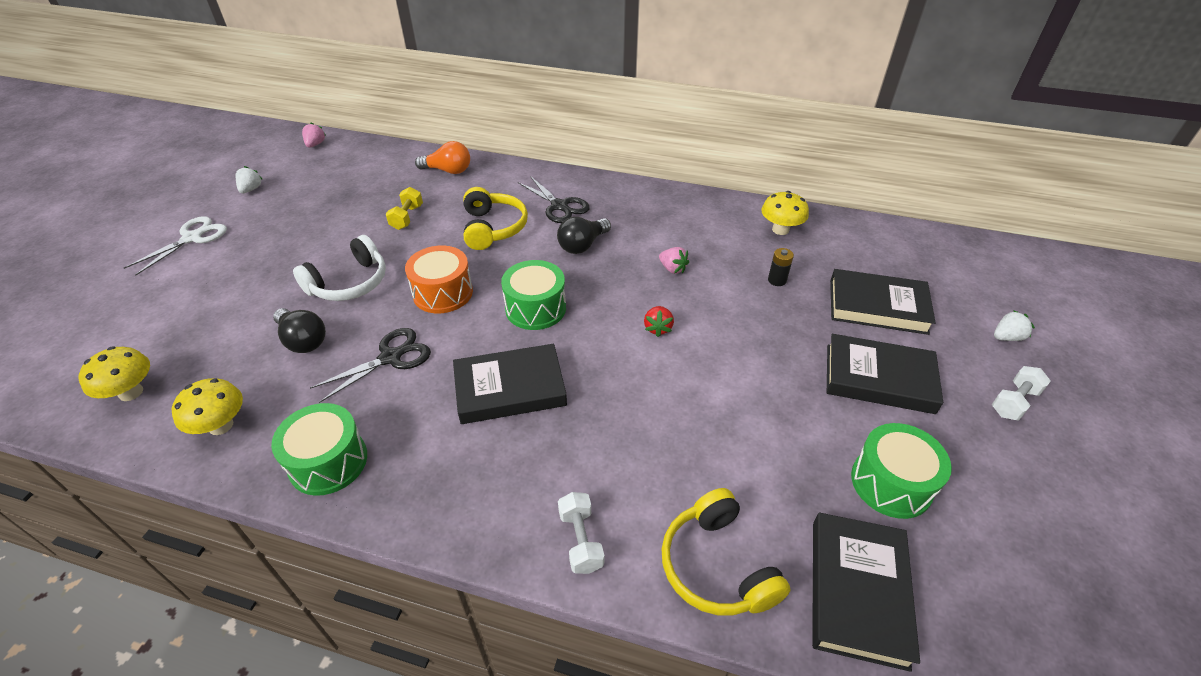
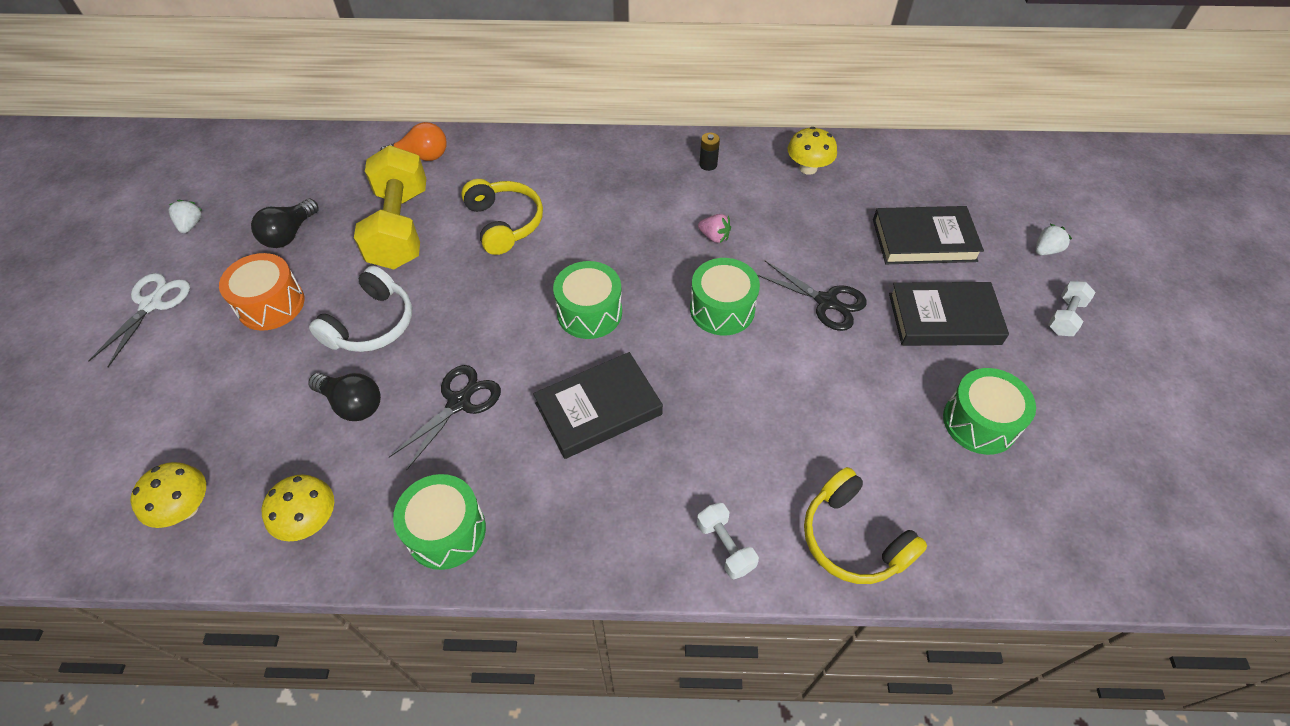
camera: 15 degrees left, 10 degrees up
(315, 144) = (241, 148): pink strawberry -> none
(407, 217) = (400, 228): yellow dumbbell -> yellow dumbbell, size x2.24
(443, 293) = (482, 314): orange drum -> orange drum (271, 304)
(559, 206) = (567, 181): black scissors -> black scissors (826, 302)
(582, 245) = (610, 226): black light bulb -> black light bulb (289, 234)
(658, 328) = (722, 309): red strawberry -> green drum
(777, 280) = (821, 229): black battery -> black battery (708, 164)
(858, 591) = (976, 529): black book -> none

